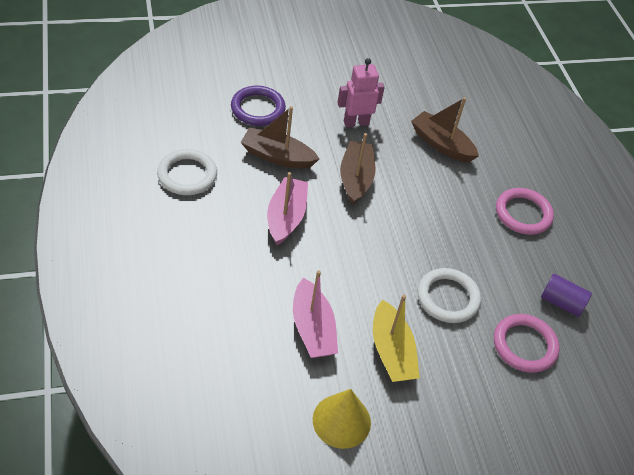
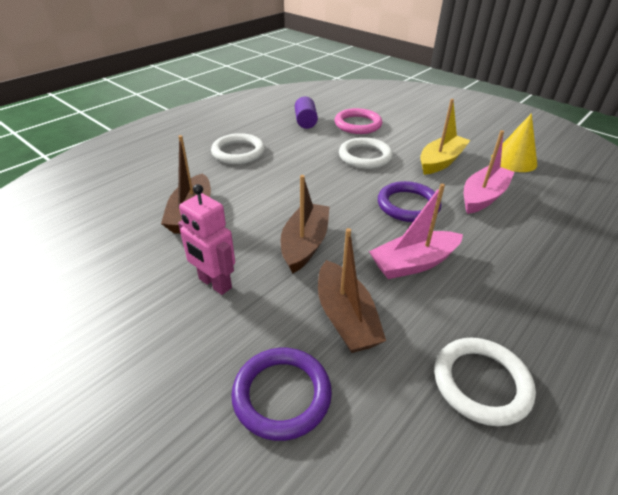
camera: 120 degrees left, 10 degrees down
(347, 266) = (408, 205): none -> purple ring
(355, 178) = (305, 244): brown boat -> brown boat turned 135 degrees clockwise
(523, 214) = (238, 152): pink ring -> white ring

